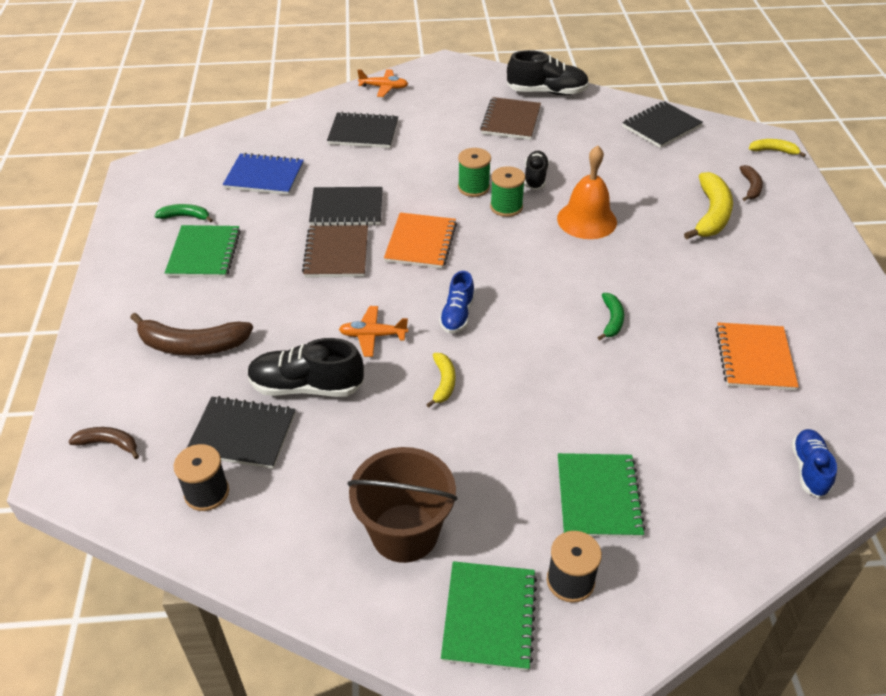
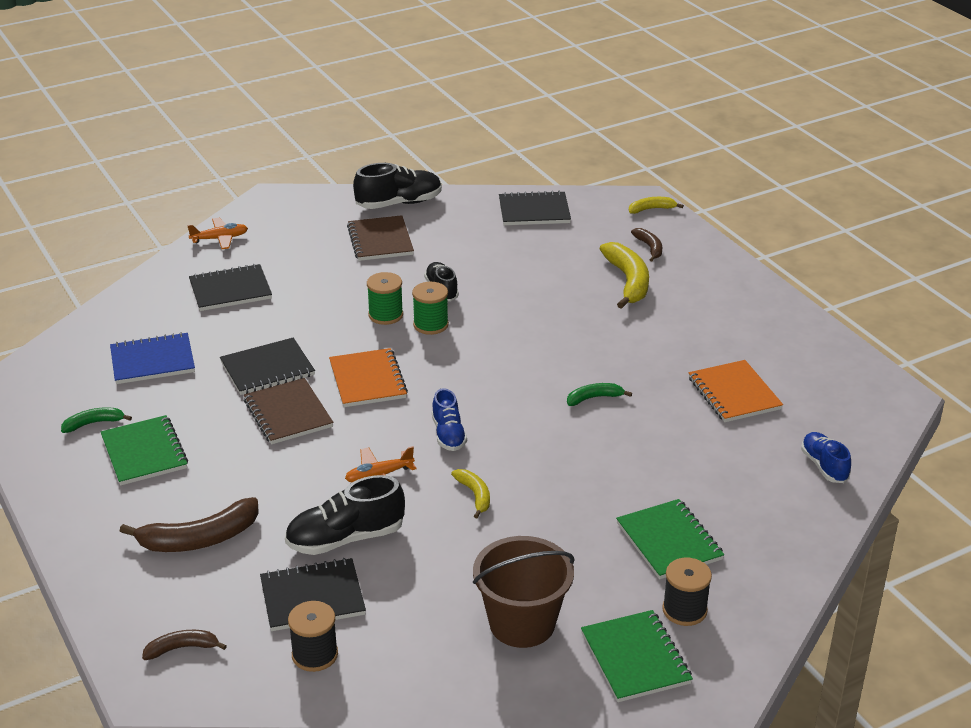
camera: 25 degrees left, 10 degrees down
(586, 220) = (516, 316): orange bell -> none
(612, 320) = (594, 398): green banana -> green banana turned 90 degrees counterclockwise
(661, 126) = (534, 211): black notebook -> black notebook turned 60 degrees clockwise

